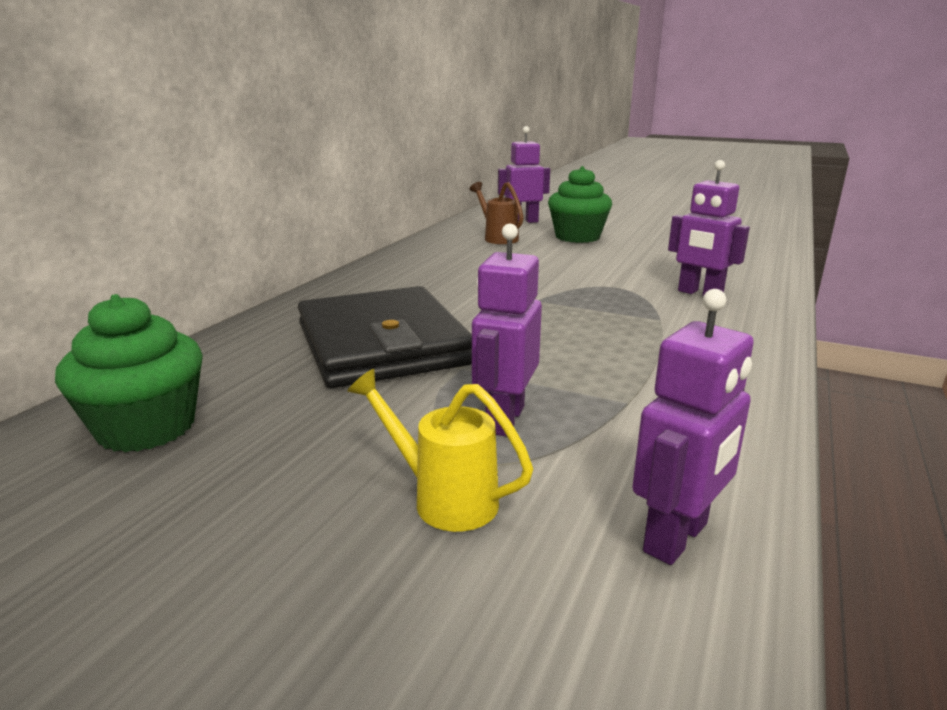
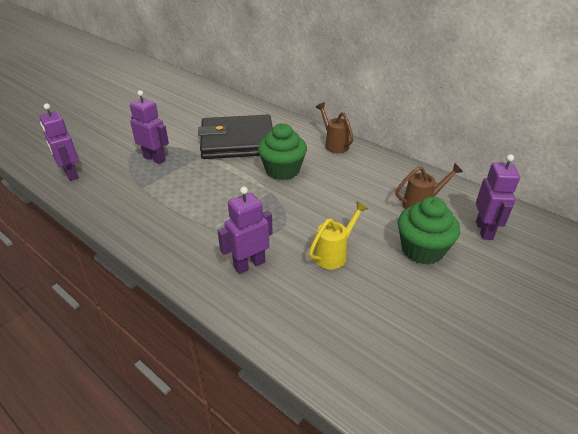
camera: 105 degrees right, 15 degrees up
(146, 427) = (201, 102): green cupcake -> green cupcake (282, 170)
(370, 277) = (334, 144): none -> brown watering can
(443, 498) = (123, 142): yellow watering can -> yellow watering can (334, 254)

